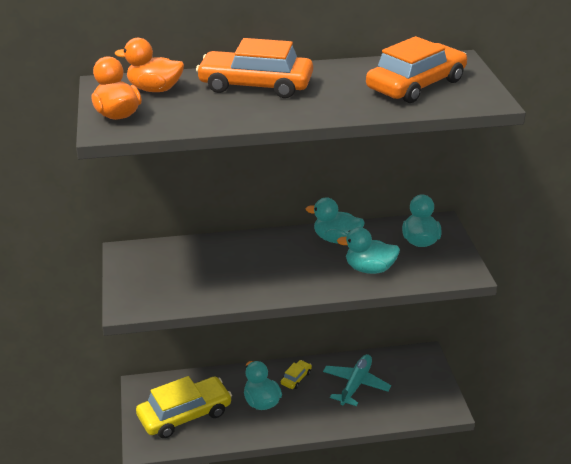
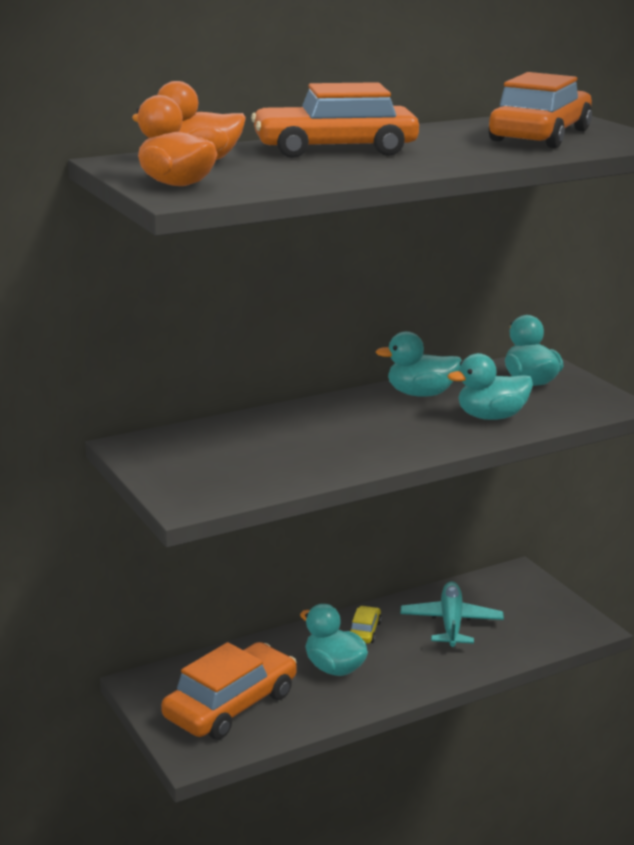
camera: 20 degrees left, 10 degrees down
(185, 415) = (231, 705): yellow car -> orange car

